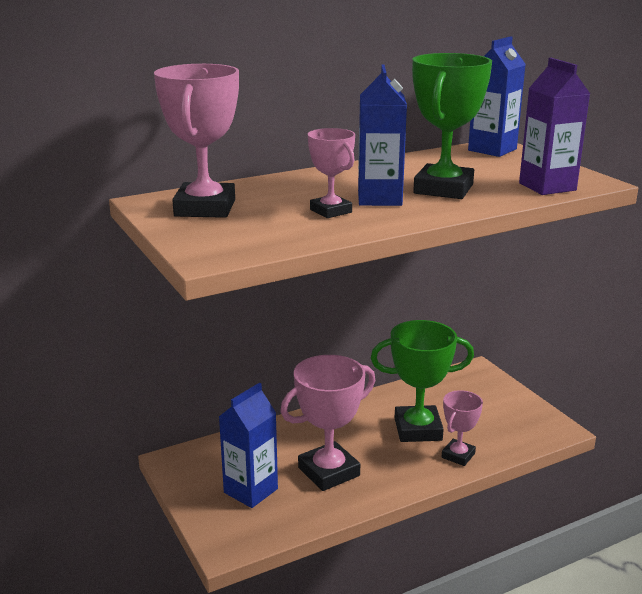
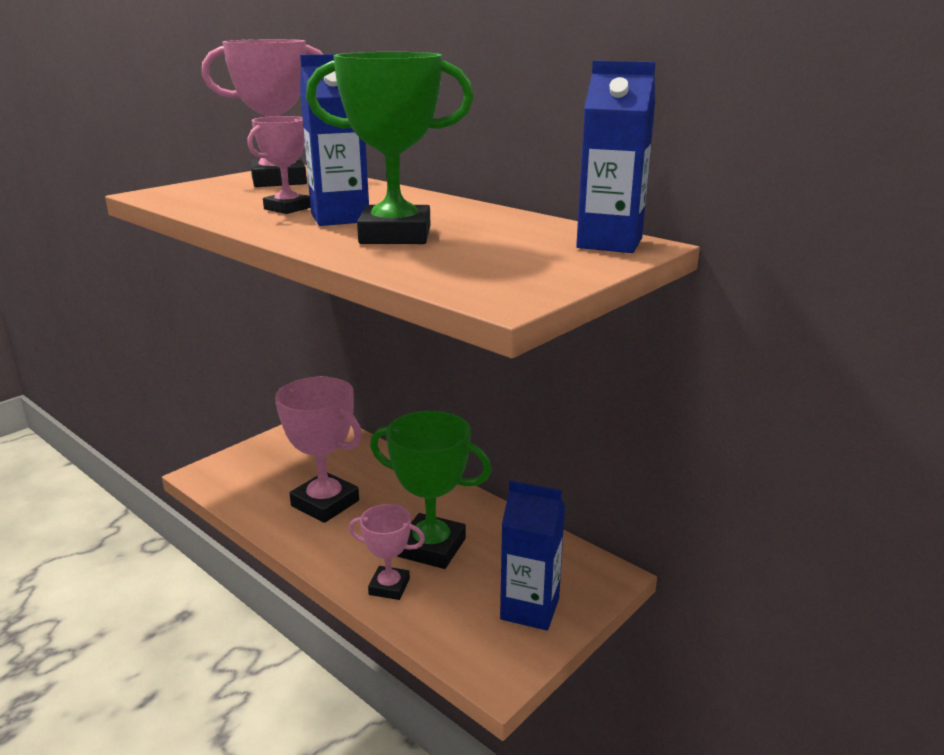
camera: 70 degrees right, 0 degrees up
(250, 491) = (282, 468): blue carton -> blue carton (530, 609)
(418, 429) = (431, 547): green trophy -> green trophy turned 45 degrees counterclockwise
(547, 187) = (448, 275): purple carton -> none

